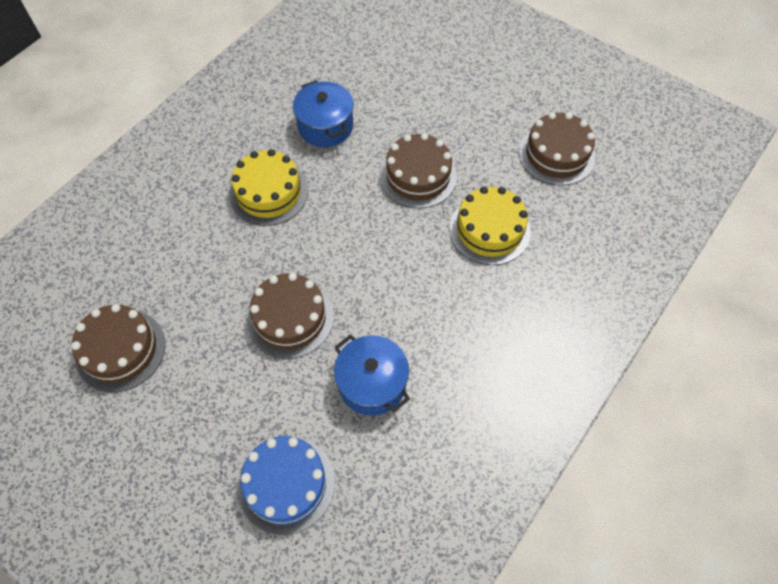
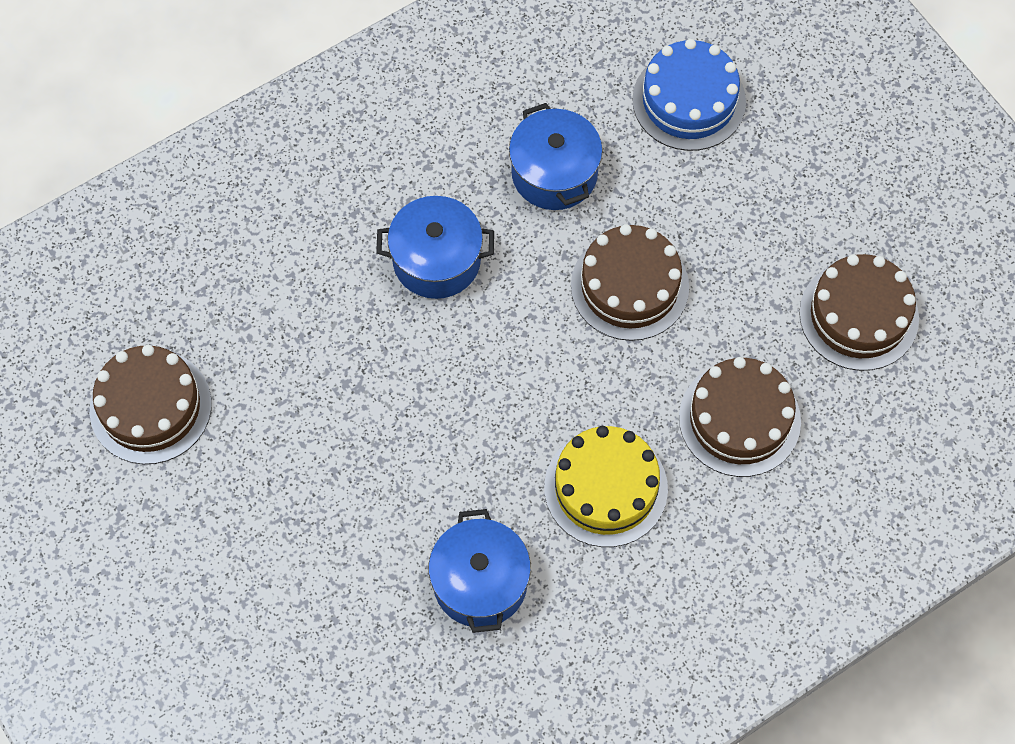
camera: 160 degrees left, 5 degrees up
(418, 176) = (374, 440): brown cake -> brown cake (739, 419)
(429, 293) = (436, 260): none -> blue pot
(489, 230) = (313, 320): yellow cake -> none

